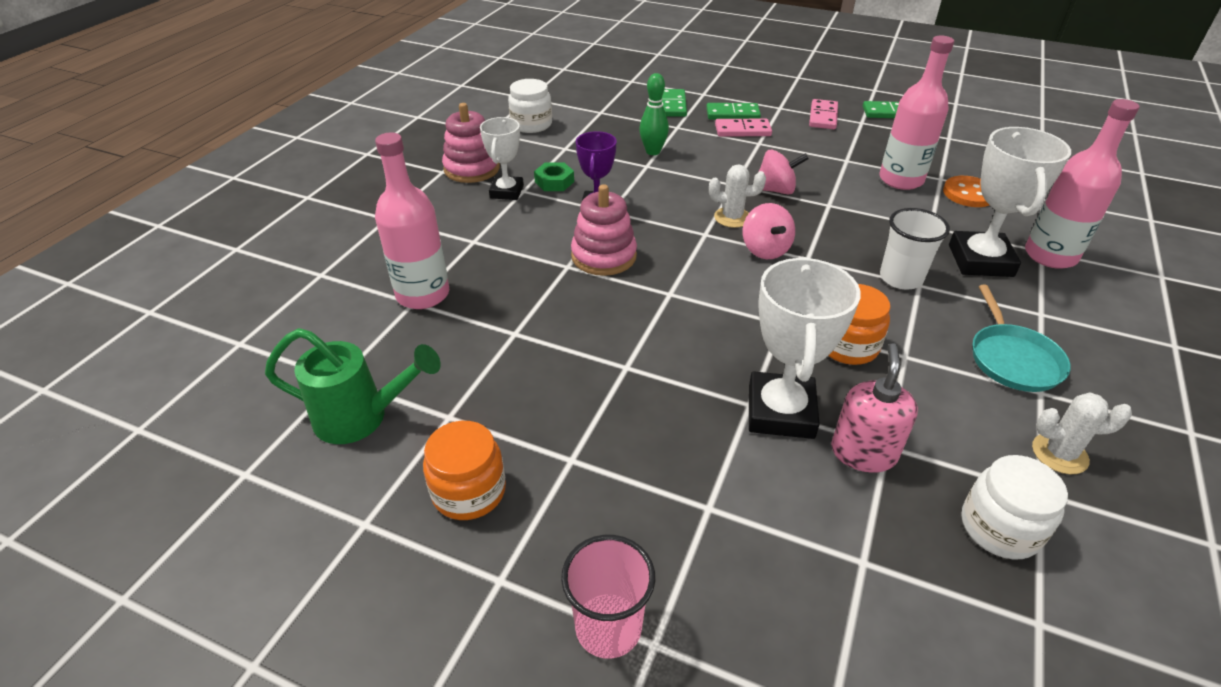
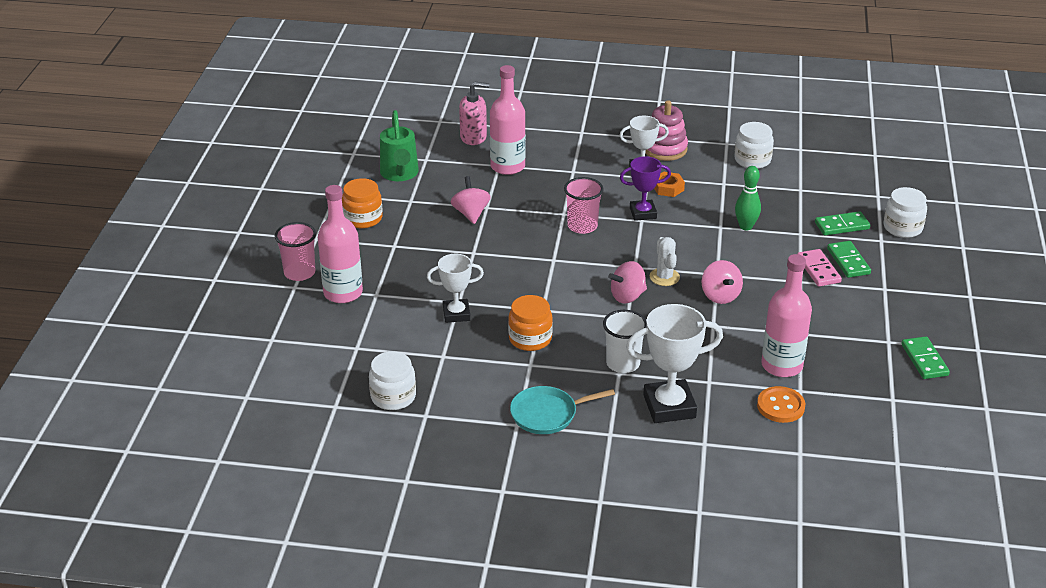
camera: 75 degrees right, 5 degrees down
(524, 352) = (471, 214): none -> pink spinning top
(554, 182) = (668, 188): green nut -> orange nut
(604, 256) = (582, 226): pink stacking toy -> pink cup
(687, 81) = (902, 228): none -> white jar
(781, 412) = (456, 314): white trophy -> white trophy, size x0.63
(823, 117) = (882, 316): pink domino -> none
(863, 452) = (434, 346): pink soap dispenser -> pink soap dispenser (473, 137)
(1050, 255) = (698, 447): pink bottle -> pink bottle (343, 293)
(1059, 454) = (460, 426): white cactus -> none

